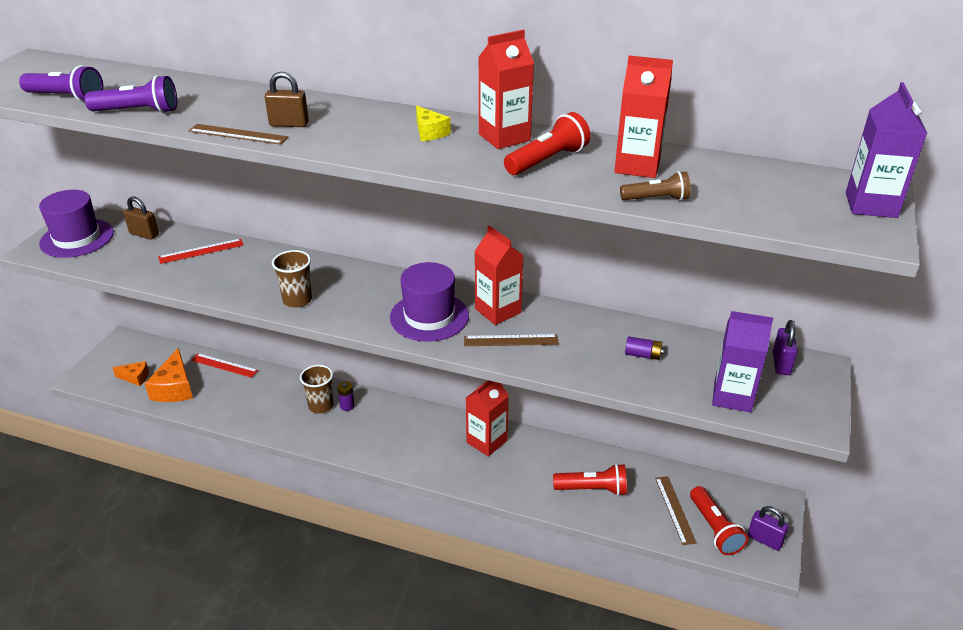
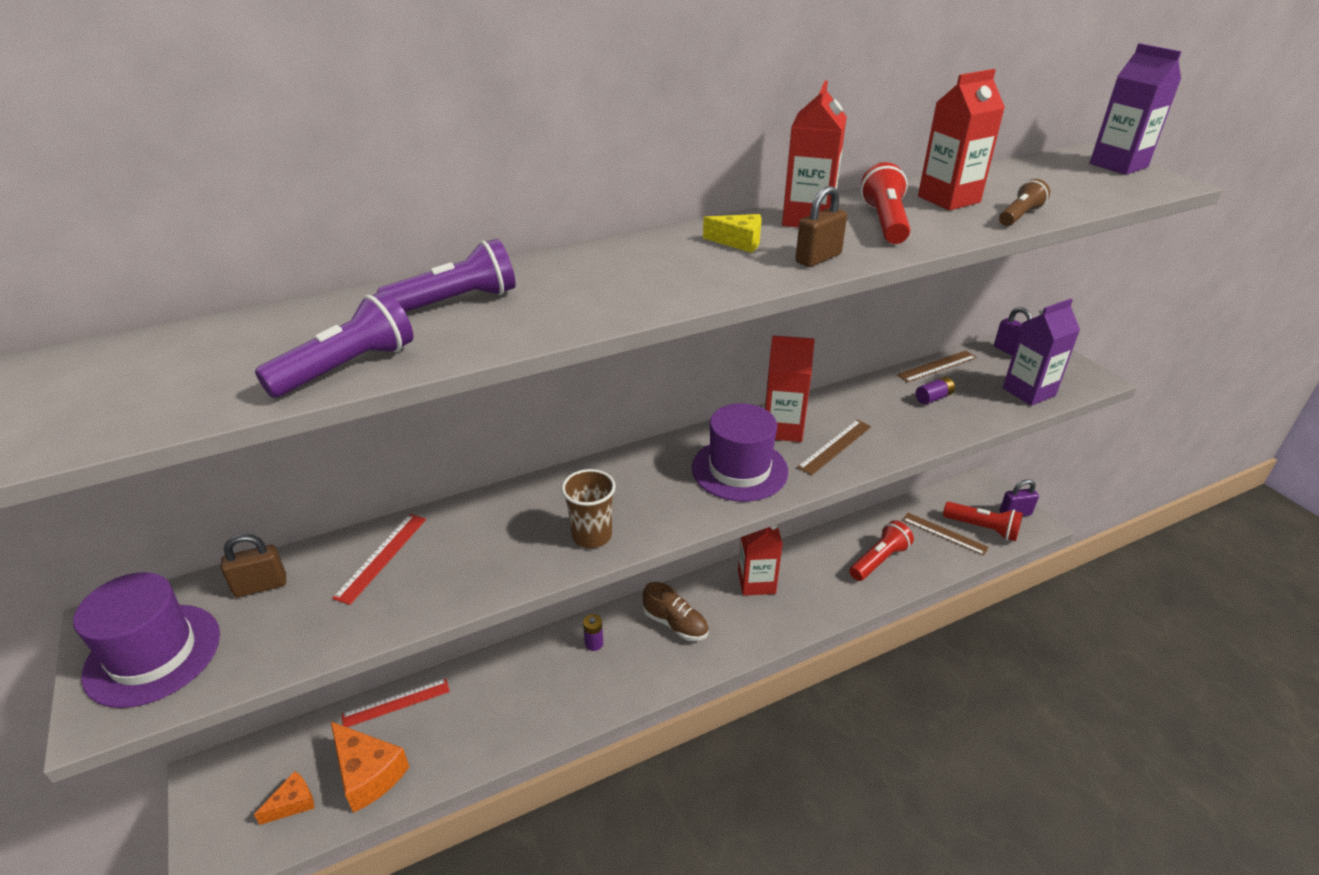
camera: 45 degrees left, 0 degrees up
(66, 98) = (175, 403): purple flashlight -> purple flashlight (456, 301)
(238, 134) = (553, 331): brown ruler -> brown ruler (937, 366)
(289, 124) = (584, 295): brown padlock -> brown padlock (818, 258)
(321, 406) = (568, 663): brown cup -> none
(404, 428) = (675, 624): none -> brown shoe

